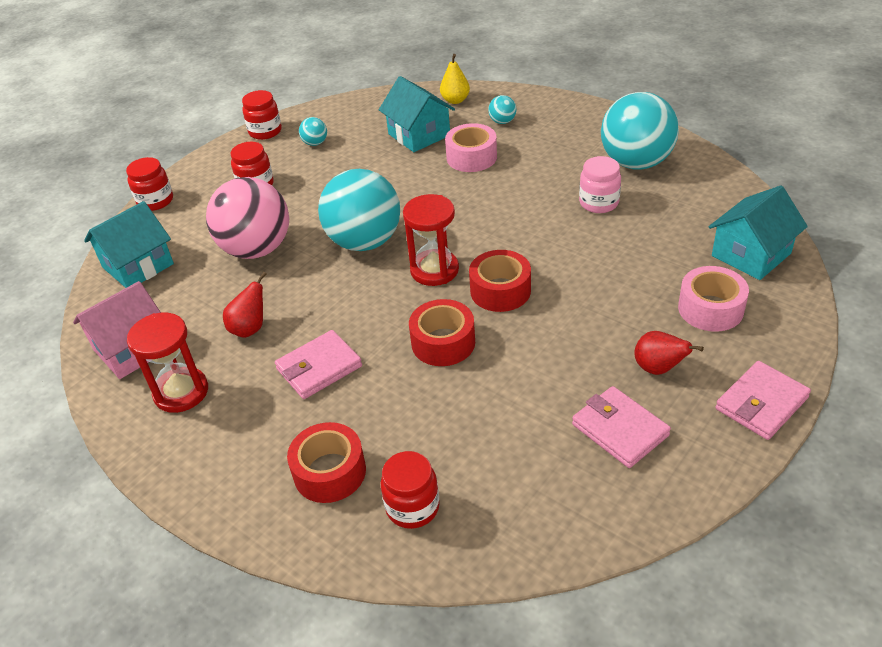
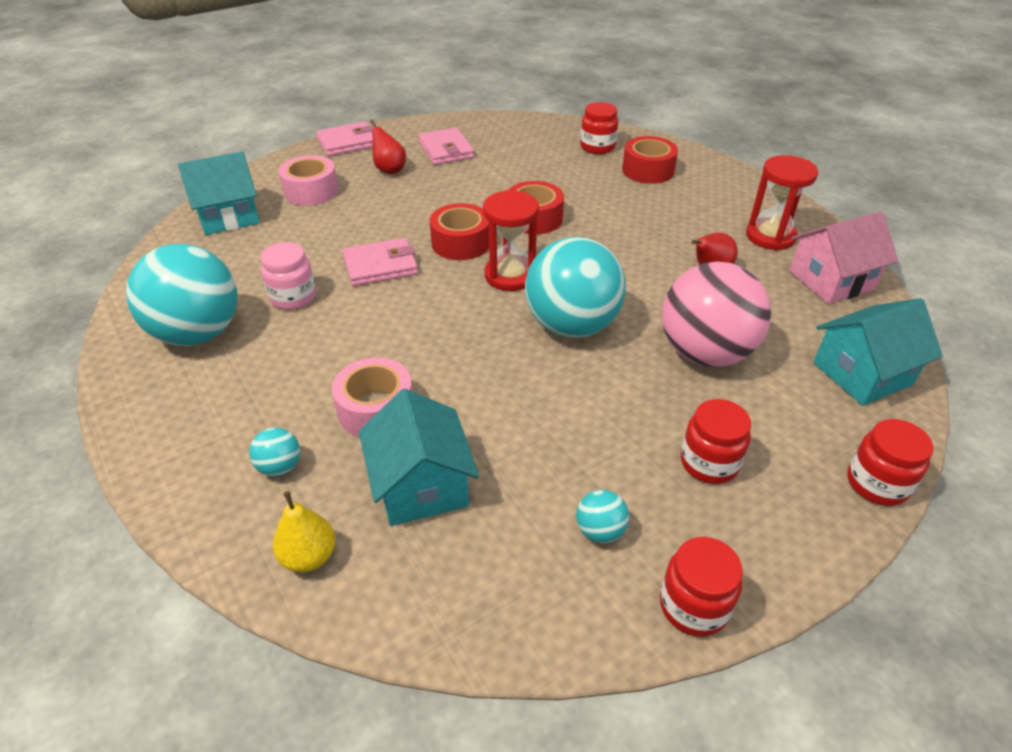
camera: 165 degrees left, 0 degrees up
(319, 368) = (646, 226): pink wallet -> pink wallet (380, 266)

